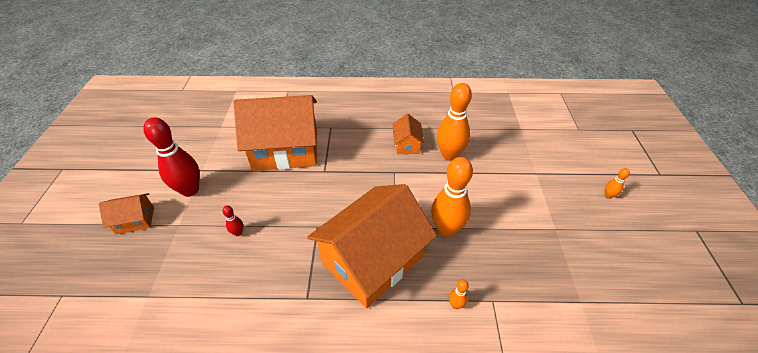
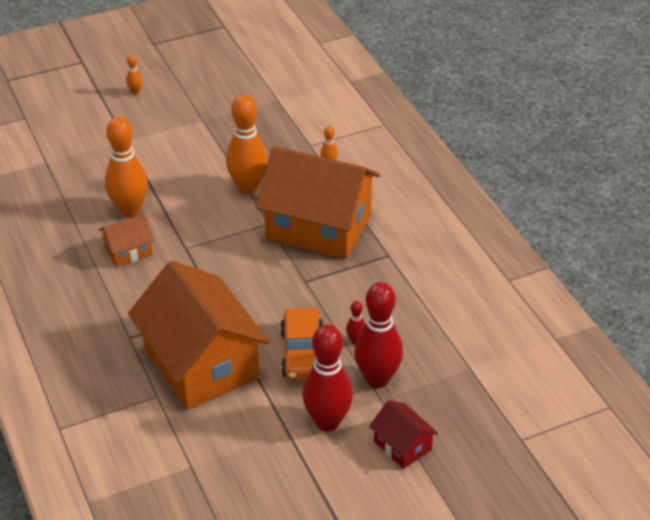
camera: 115 degrees left, 5 degrees down
(135, 220) = (402, 445): orange house -> red house
(195, 230) = (377, 379): none -> red bowling pin
(252, 199) = (302, 354): none -> orange car

